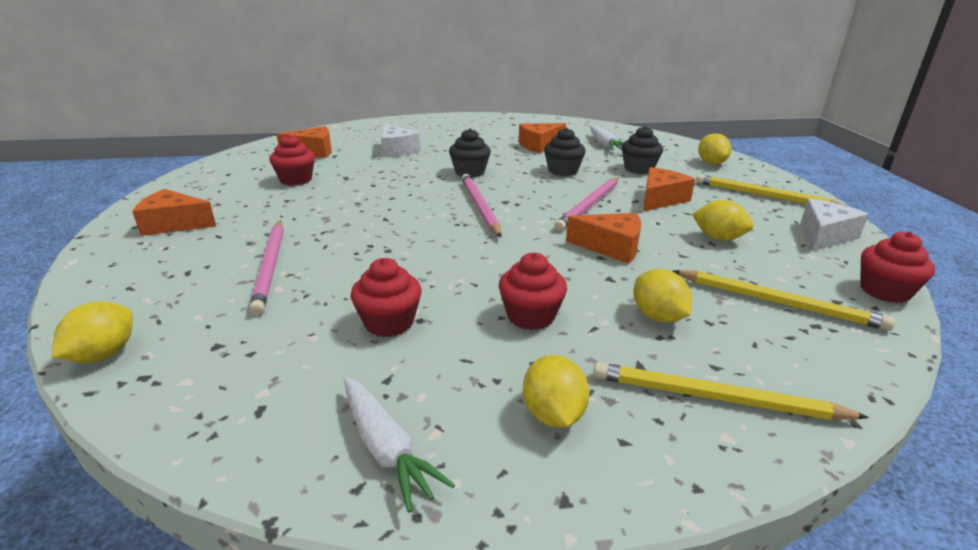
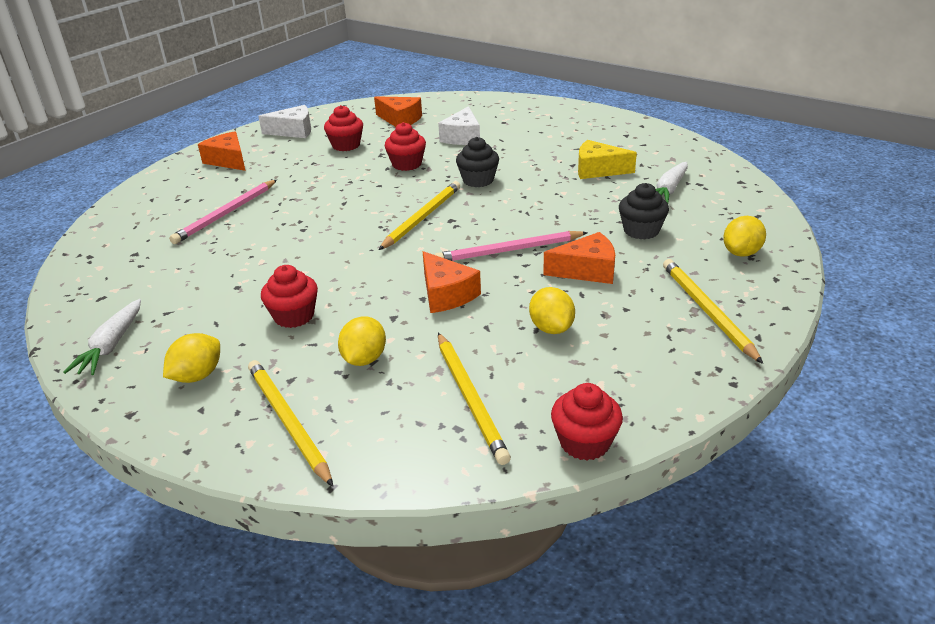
camera: 45 degrees right, 5 degrees up
(103, 354) = (92, 236): yellow lemon -> none
(389, 322) = (220, 280): red cupcake -> red cupcake (407, 164)
(480, 207) = (422, 218): pink pencil -> yellow pencil
(539, 145) = (598, 170): orange cheese -> yellow cheese
(563, 171) = (560, 207): black cupcake -> none
(824, 236) = (662, 375): white cheese -> white cheese (293, 131)

